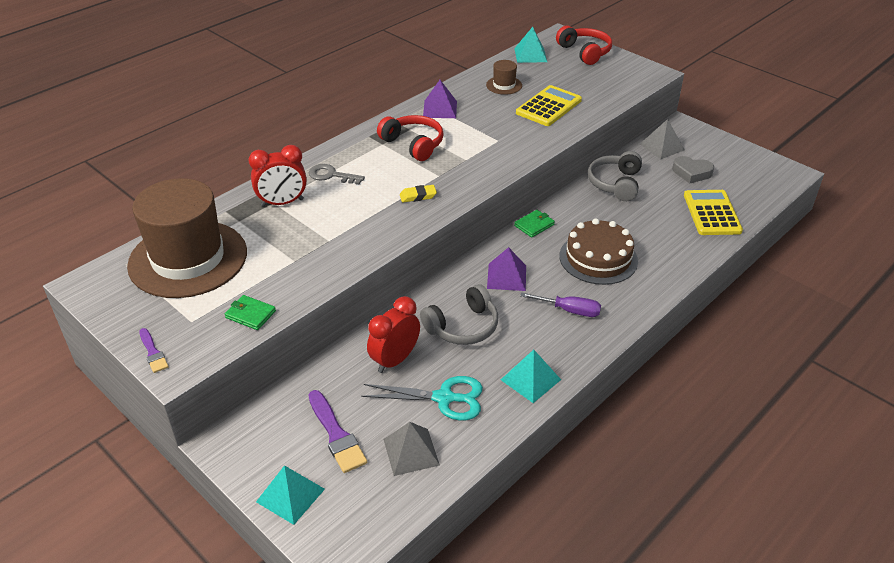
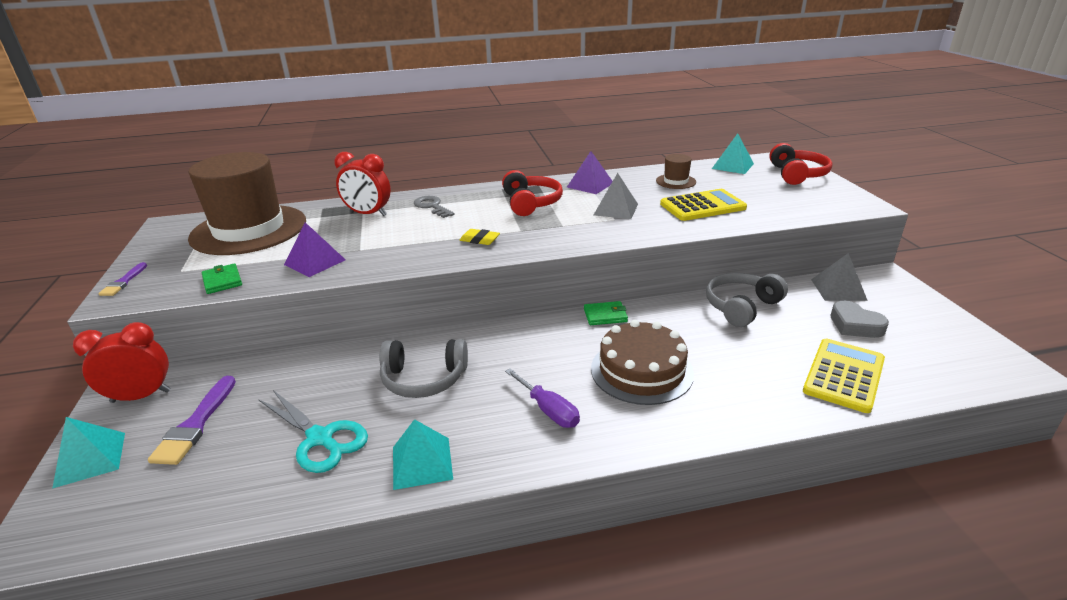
camera: 35 degrees right, 10 degrees down
(395, 360) = (328, 382): red clock -> red clock (141, 396)
(411, 452) = (224, 475): grey pyramid -> grey pyramid (615, 209)
(506, 277) = (521, 351): purple pyramid -> purple pyramid (314, 262)

